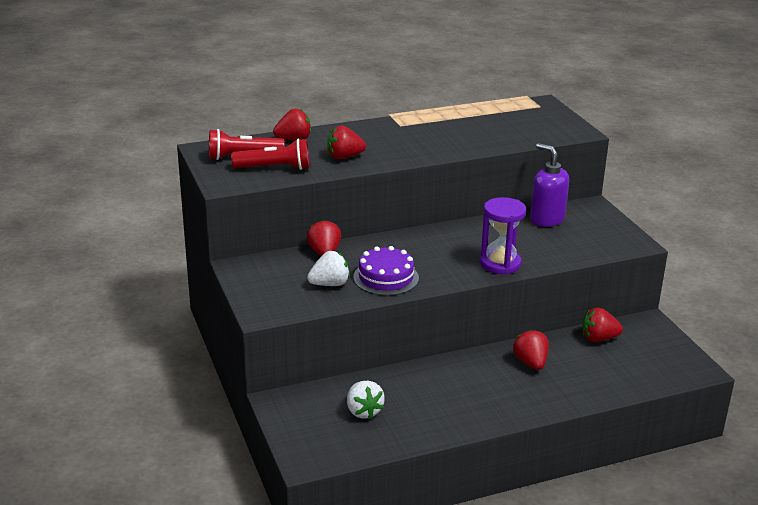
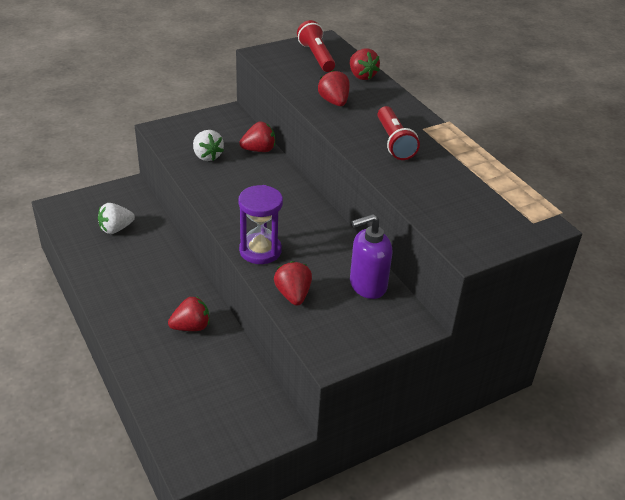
camera: 80 degrees right, 10 degrees up
(274, 168) = (299, 71): red flashlight -> red flashlight (394, 142)
(386, 277) = (222, 184): purple cake -> none
(546, 219) = (367, 285): purple soap dispenser -> purple soap dispenser turned 150 degrees counterclockwise
(599, 338) = (240, 380): red strawberry -> red strawberry (293, 295)

